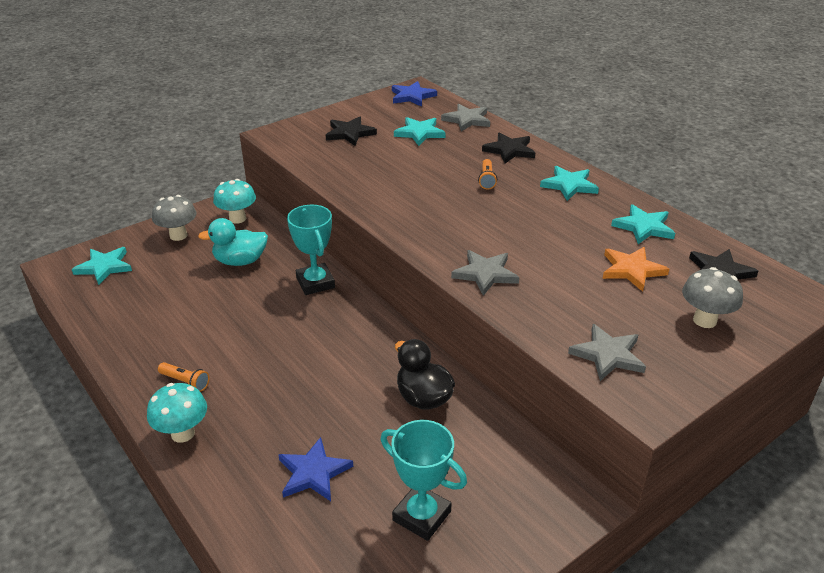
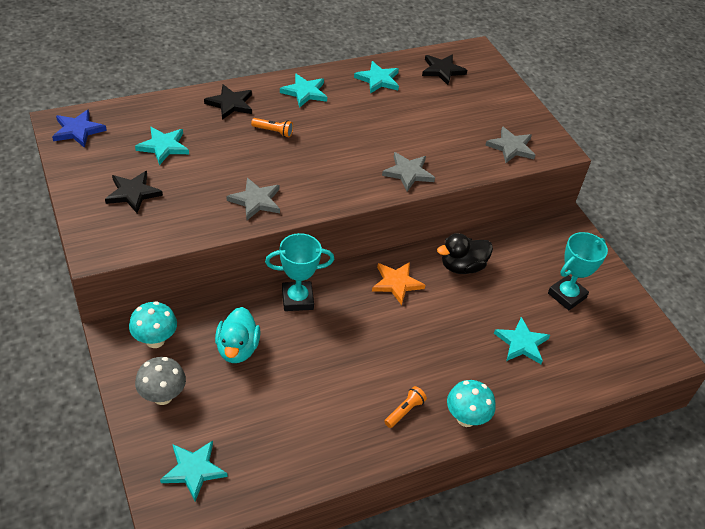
camera: 80 degrees left, 10 degrees up
(313, 473) = (521, 343): blue star -> turquoise star
(467, 120) = (156, 110): grey star -> grey star (256, 201)
(631, 270) = (427, 104): orange star -> orange star (396, 283)
(704, 320) = (488, 96): grey mushroom -> none

